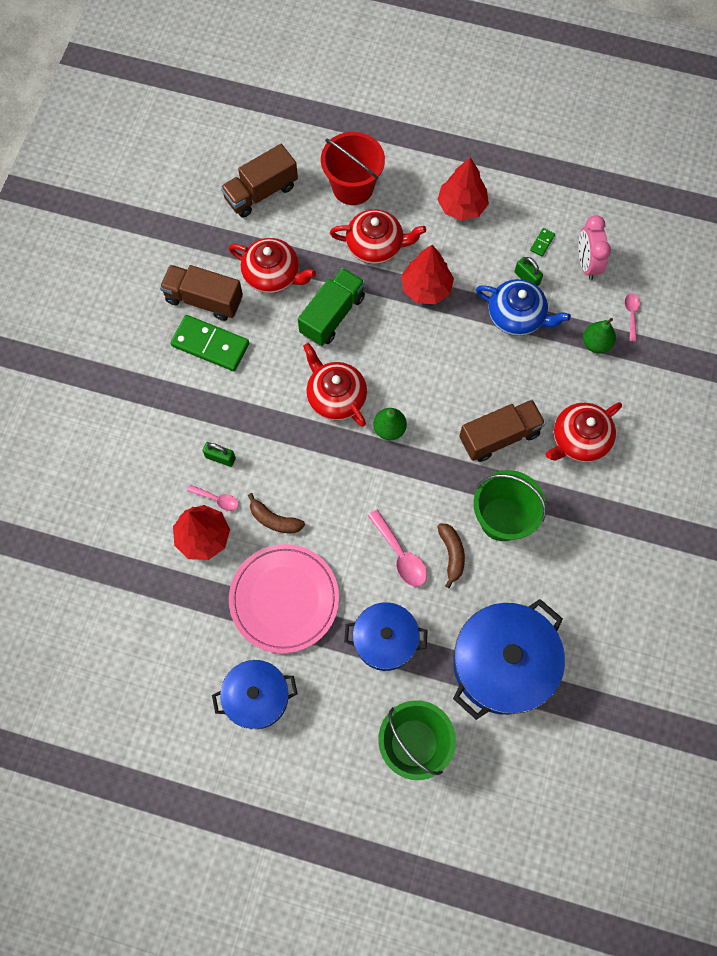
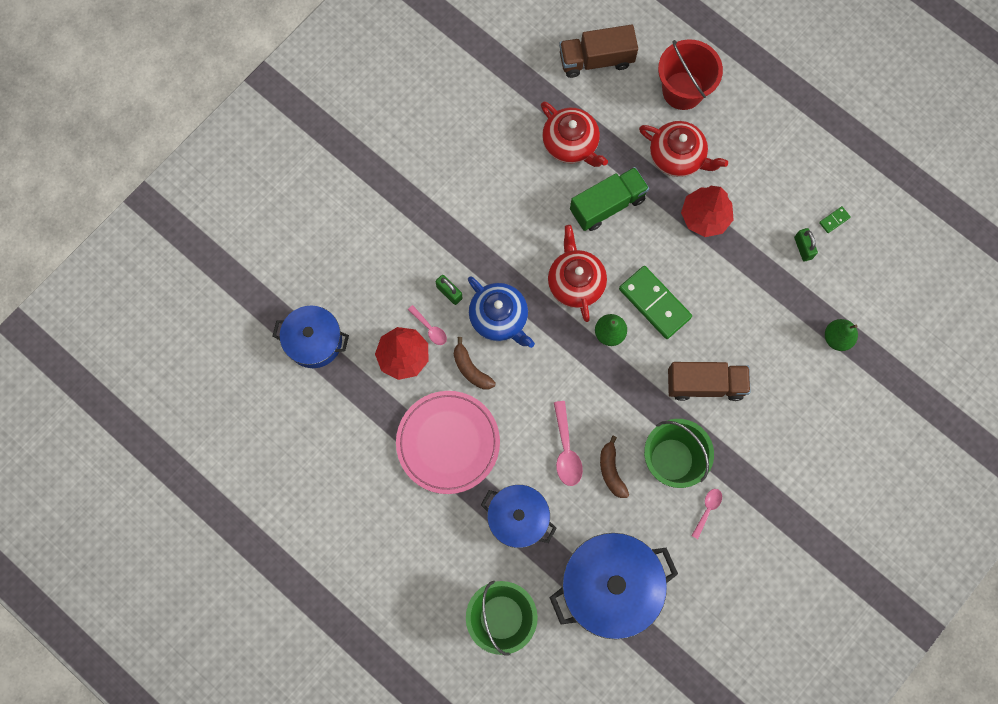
camera: 25 degrees right, 5 degrees up
(204, 300) = (499, 140): brown truck -> none
(210, 344) = (486, 185): green domino -> green domino (655, 303)
(257, 697) = (387, 516): blue pot -> blue pot (314, 341)
(451, 554) = (611, 470): brown banana -> brown banana turned 150 degrees clockwise
(461, 206) = (775, 152): red tree -> none
(517, 316) = (776, 280): blue teapot -> blue teapot (499, 318)
(579, 439) = (776, 420): red teapot -> none
(587, 263) = (866, 258): pink clock -> none
(631, 314) = (884, 325): pink spoon -> pink spoon (707, 510)

